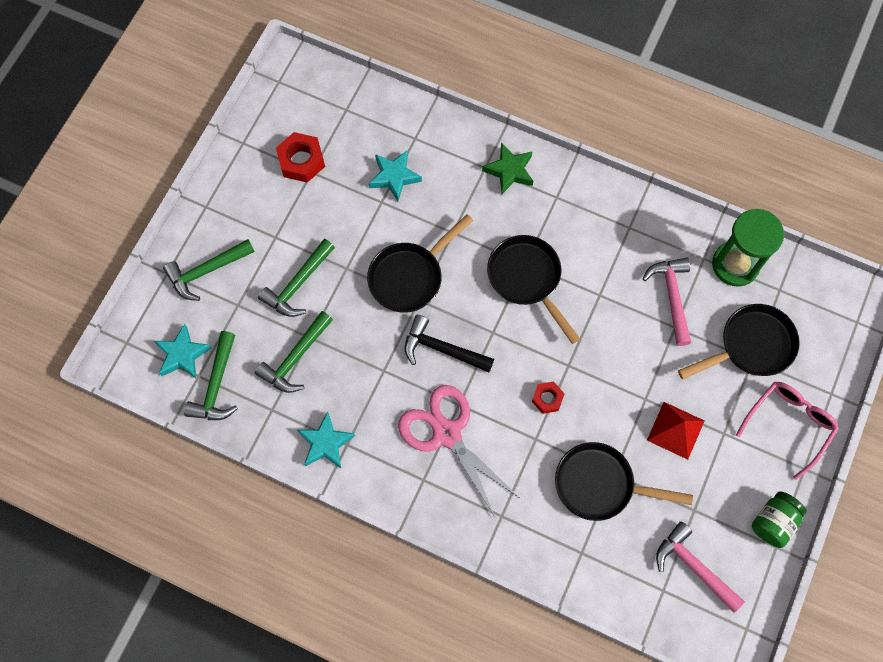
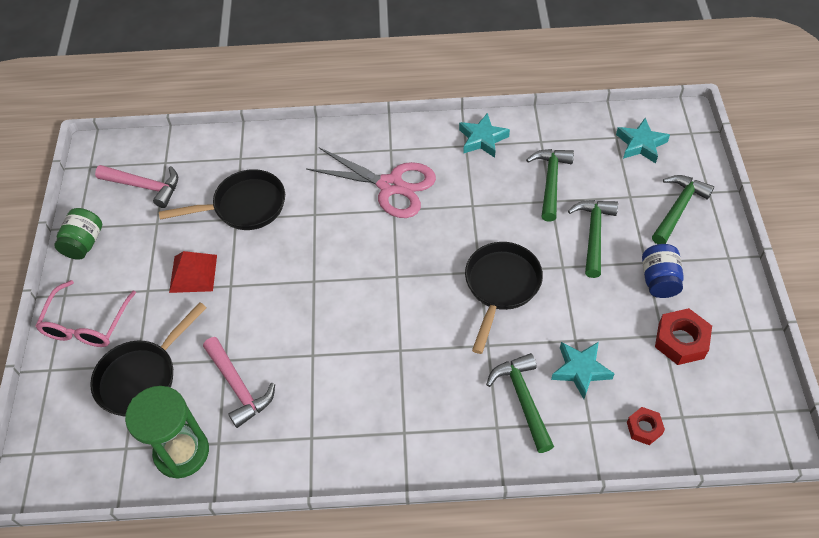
camera: 155 degrees right, 15 degrees down
(216, 385) = (596, 137): green hammer -> green hammer (523, 399)
(277, 216) = (659, 280): none -> blue jar
(442, 349) = (433, 243): black hammer -> none
(509, 171) = (469, 436): green star -> none
(527, 279) = (390, 336): black pan -> none
(547, 398) = (319, 247): red nut -> red nut (644, 428)

